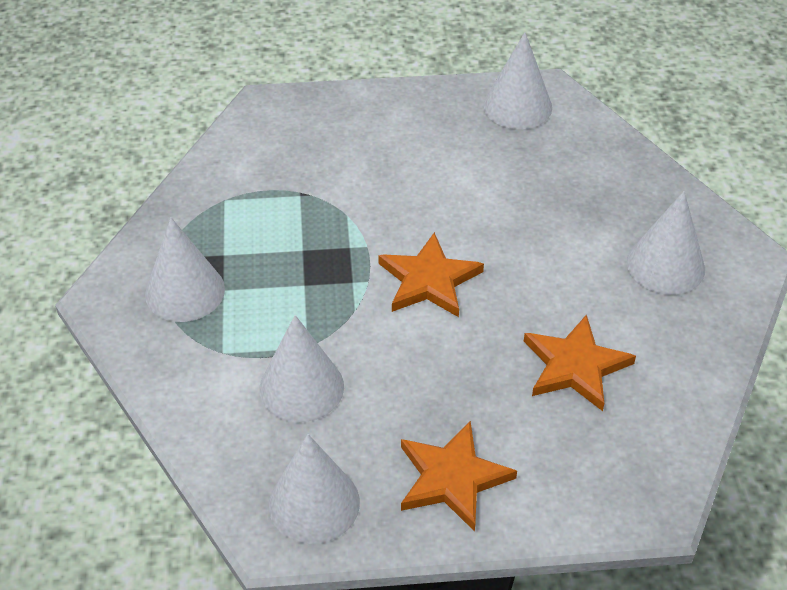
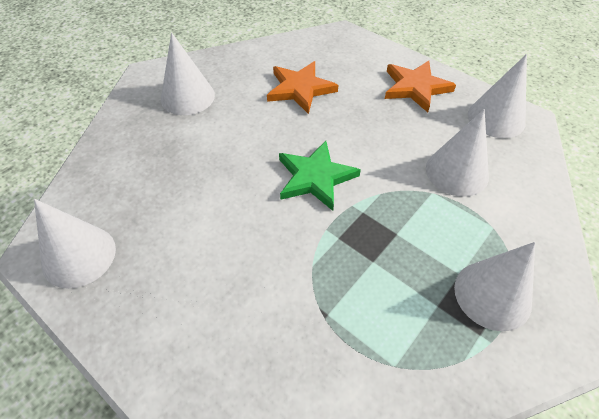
camera: 135 degrees left, 5 degrees up
(429, 280) = (315, 177): orange star -> green star

